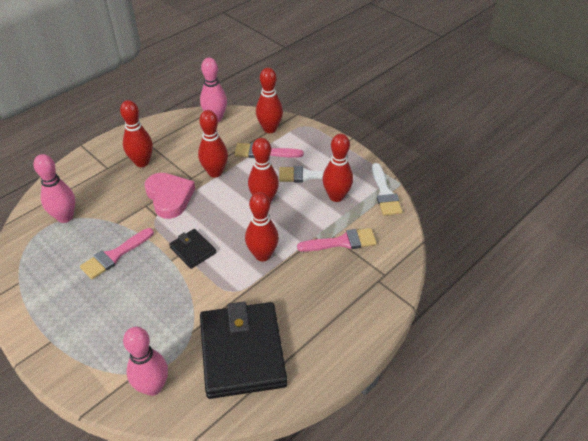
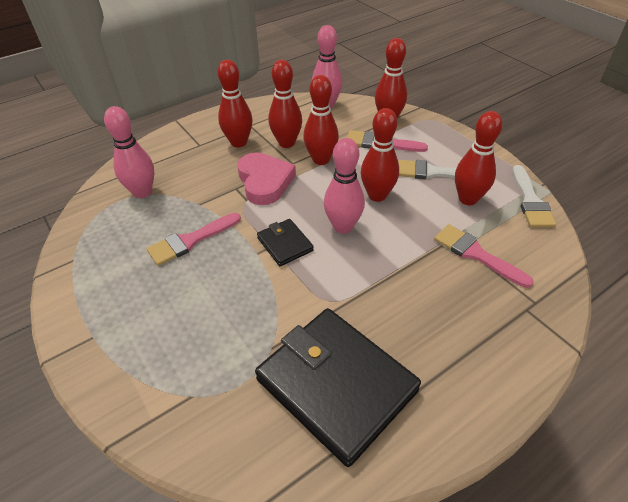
camera: 10 degrees right, 0 degrees up
(153, 387) = (210, 418): pink bowling pin -> pink bowling pin (343, 226)
(242, 352) = (336, 385): black wallet -> black wallet turned 45 degrees counterclockwise
(262, 255) = (372, 259): red bowling pin -> red bowling pin (286, 143)
(342, 242) = (476, 254): pink brush -> pink brush turned 135 degrees counterclockwise

